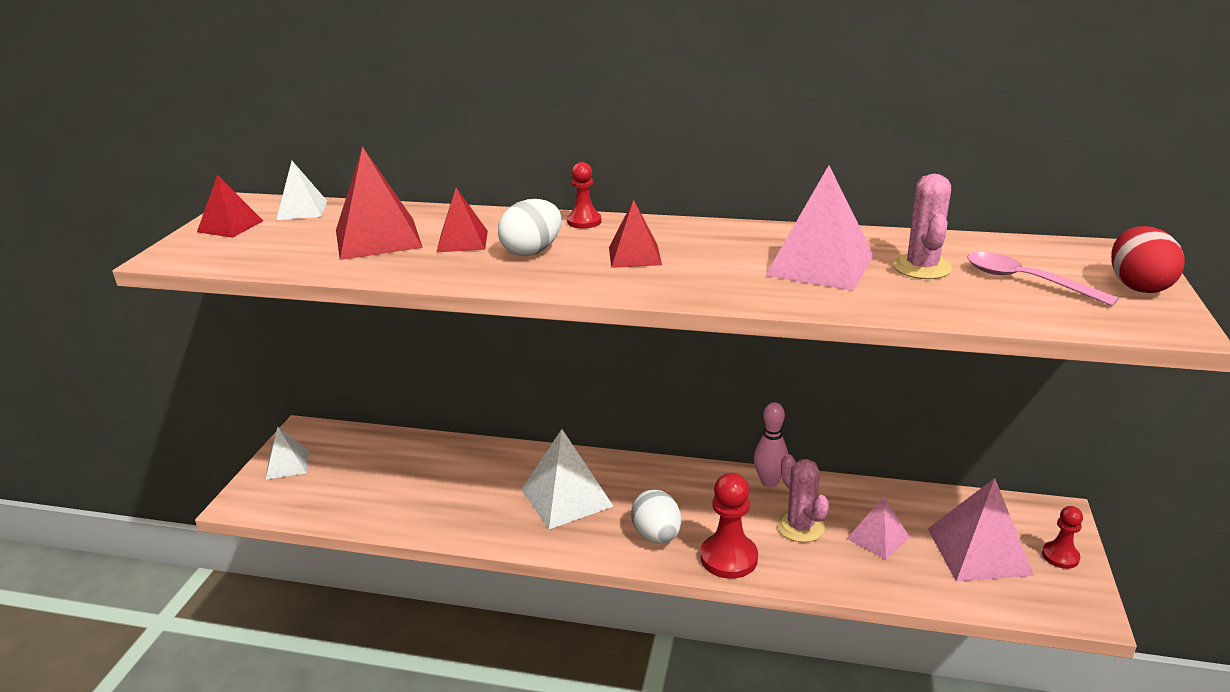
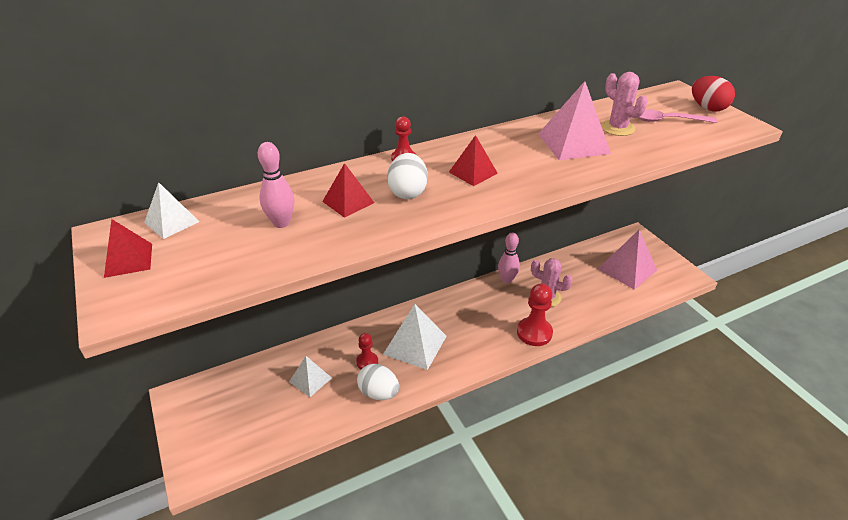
camera: 40 degrees left, 10 degrees up
(287, 464) = (196, 426): white pyramid -> white pyramid (310, 379)
(378, 238) = (281, 223): red pyramid -> pink bowling pin
(657, 535) = (487, 340): white egg -> white egg (378, 393)
(878, 538) = (584, 285): pink pyramid -> none
(1060, 556) = (656, 255): red pawn -> red pawn (367, 362)

